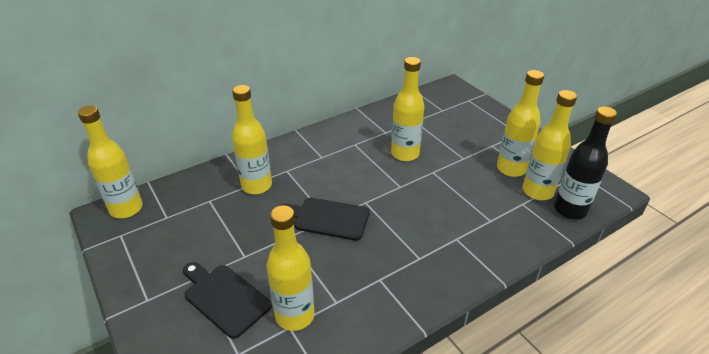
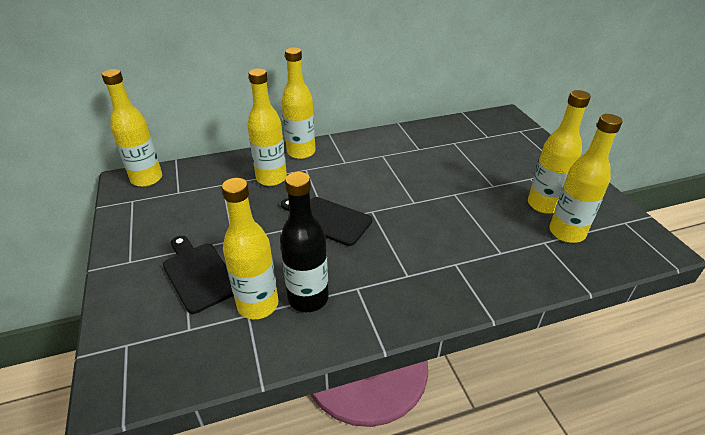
camera: 15 degrees right, 0 degrees up
(405, 154) = (431, 172): yellow bottle -> yellow bottle (301, 152)
(570, 210) = (599, 258): black bottle -> black bottle (308, 298)

